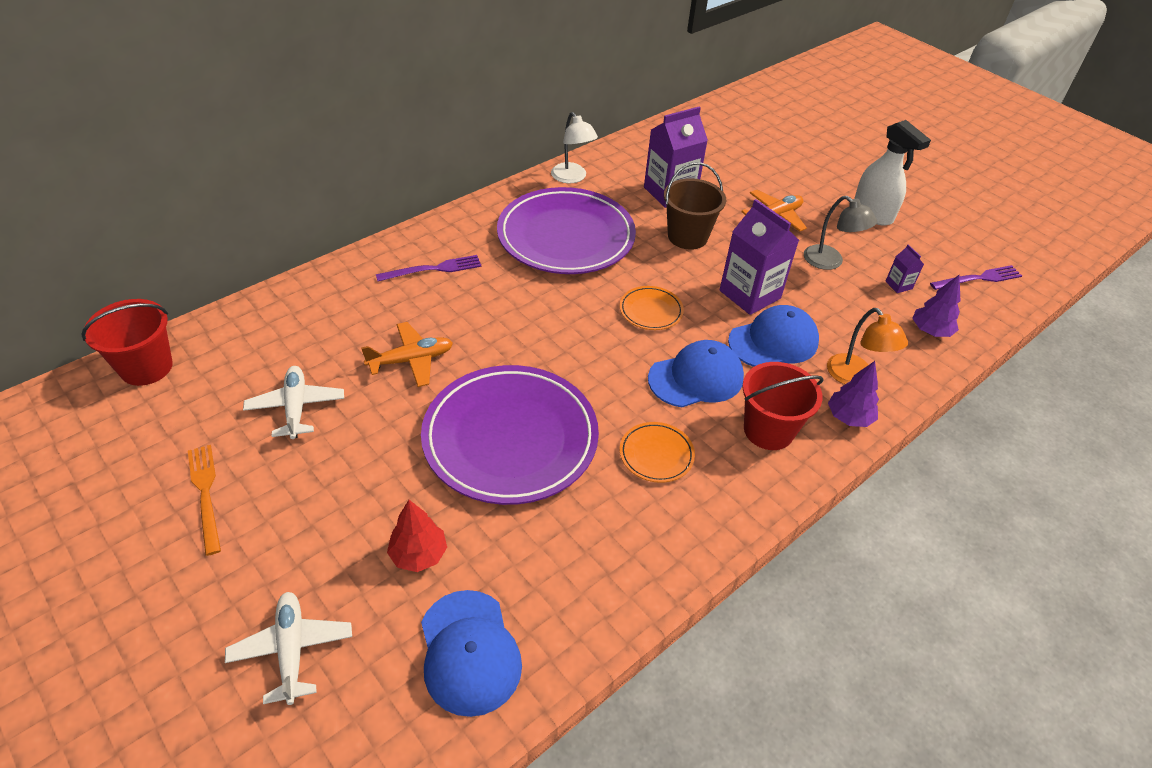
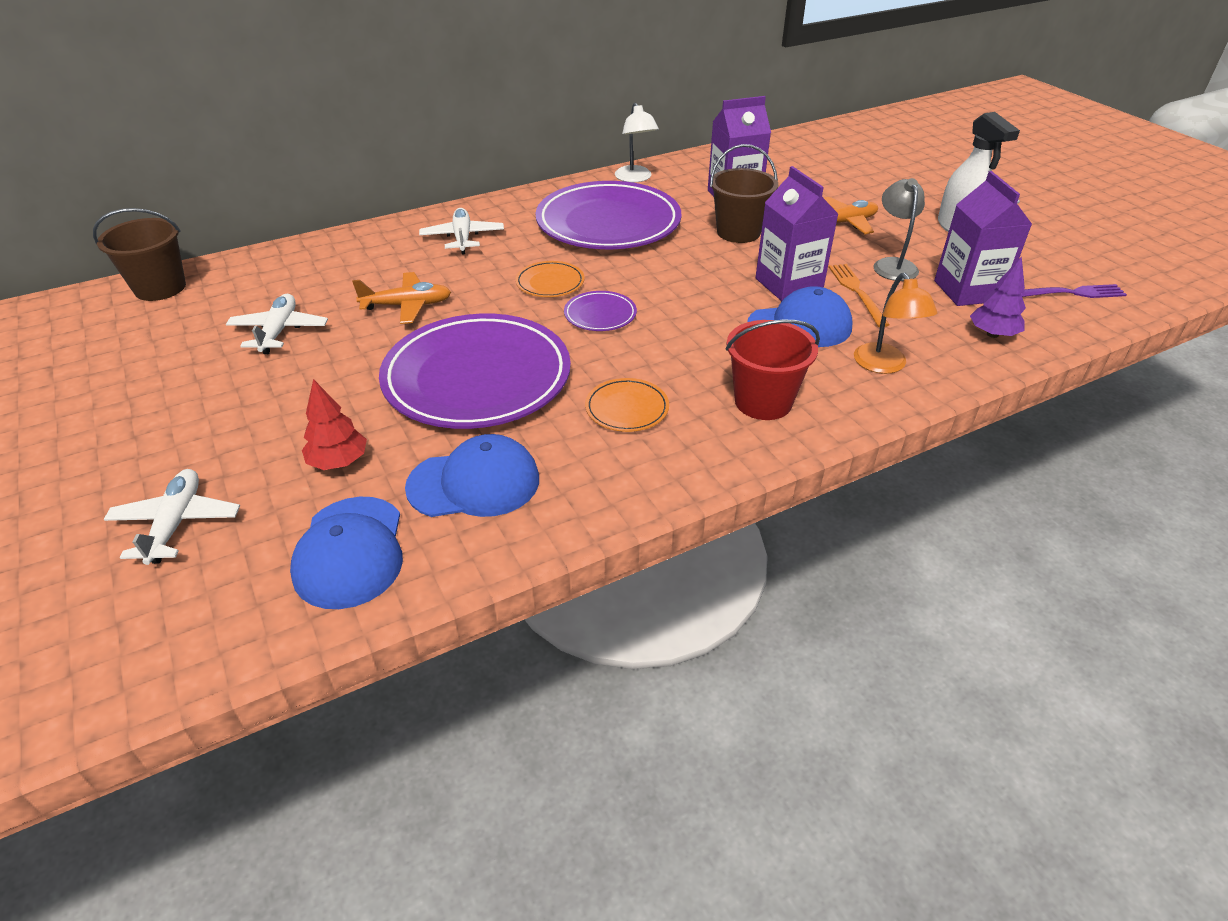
camera: 15 degrees right, 5 degrees down
(146, 367) = (160, 288): red bucket -> brown bucket
(206, 494) = (162, 388): orange fork -> orange fork (857, 292)
(433, 269) = (462, 238): purple fork -> white plane
(596, 349) = (600, 315): none -> purple plate
(651, 311) = (672, 288): orange plate -> orange plate (550, 283)
(696, 378) = (699, 348): blue cap -> blue cap (474, 483)
(830, 262) = (892, 265): grey lamp -> grey lamp turned 150 degrees counterclockwise
(849, 417) = (863, 401): purple tree -> none
(898, 285) = (968, 291): purple carton -> purple carton, size x2.23

